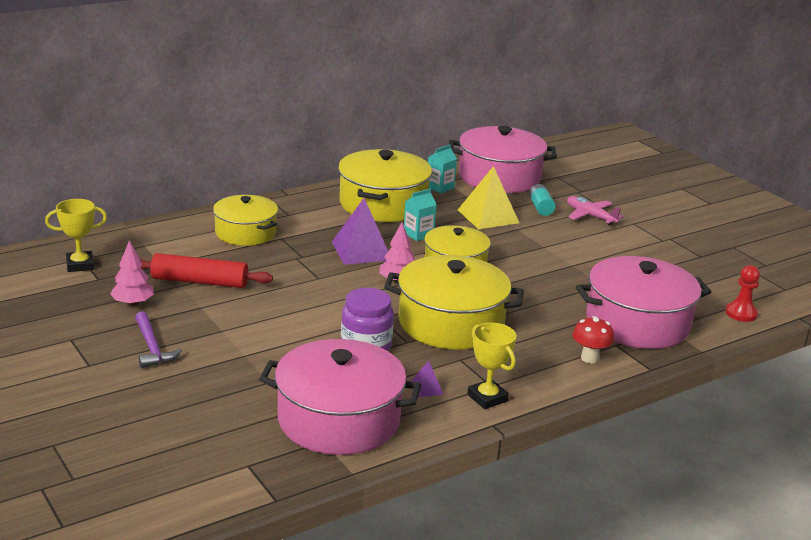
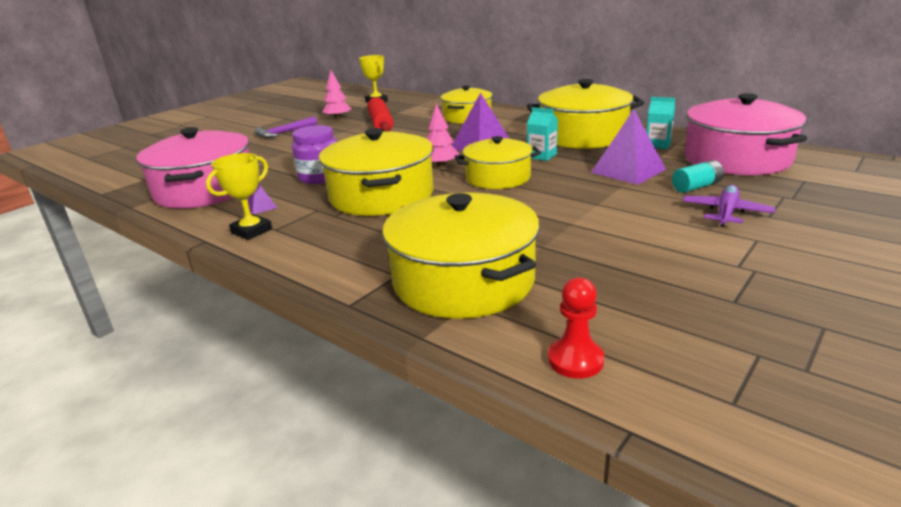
camera: 75 degrees right, 0 degrees up
(488, 216) = (628, 170): yellow pyramid -> purple pyramid
(589, 358) = (354, 265): red mushroom -> none
(590, 216) = (726, 213): pink plane -> purple plane
(637, 323) = (463, 281): pink pot -> yellow pot

